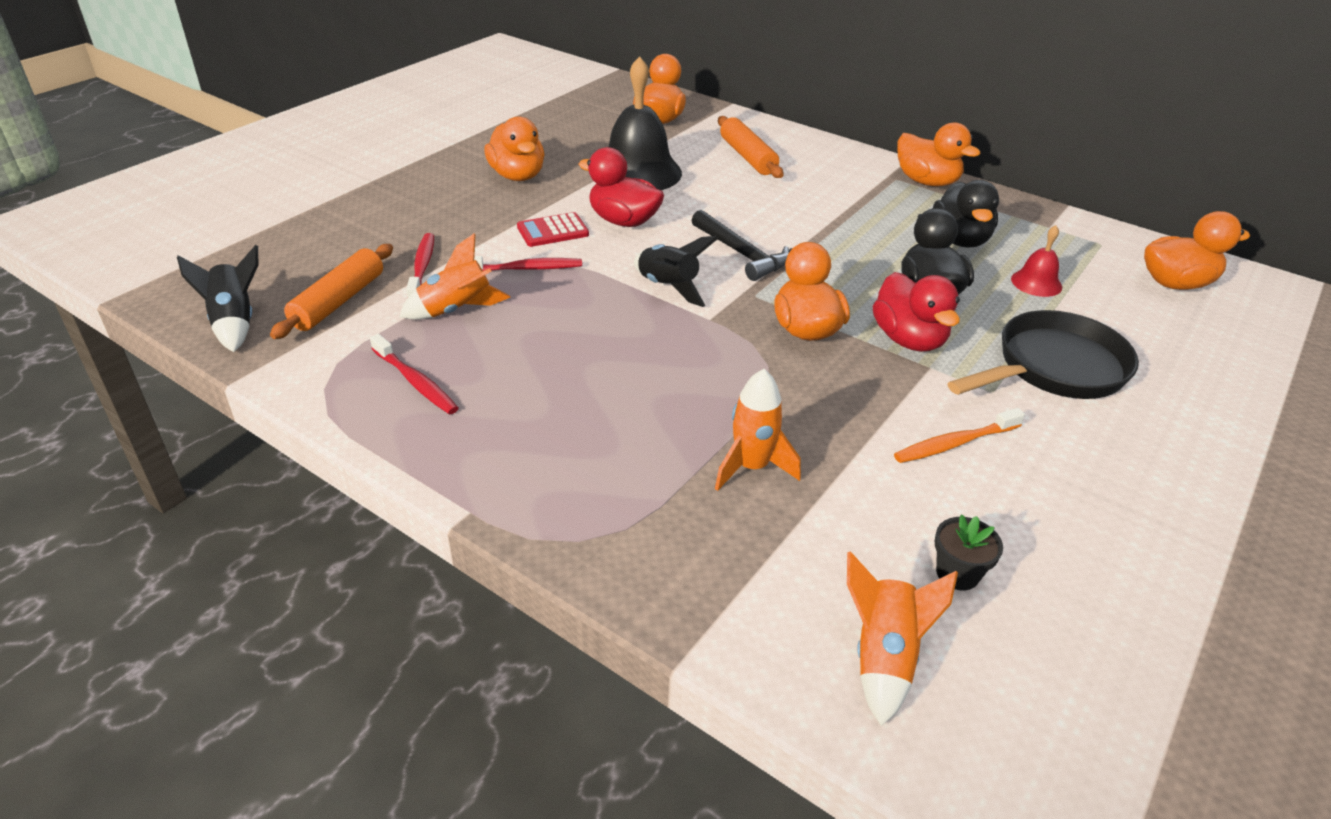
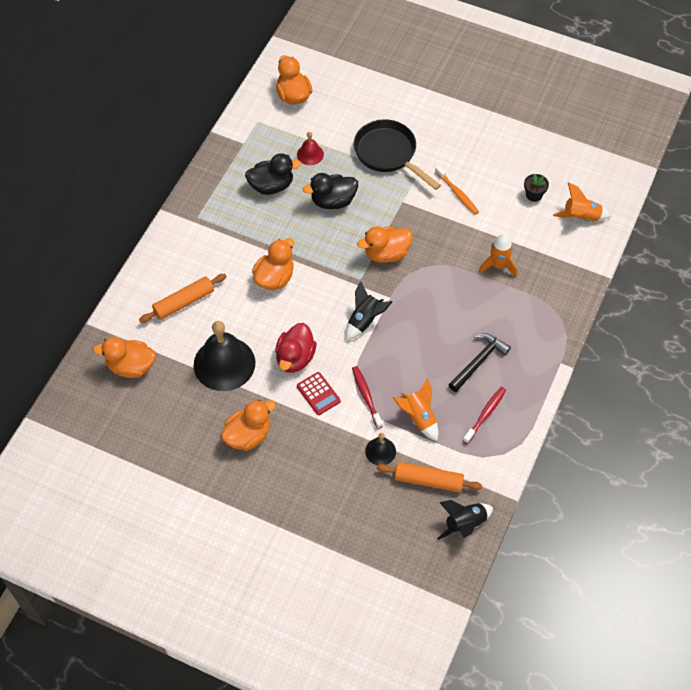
camera: 100 degrees left, 20 degrees up
(422, 267) = (380, 451): red toothbrush -> black bell
(741, 254) = (318, 290): black hammer -> black hammer (479, 361)
(909, 339) = (382, 210): red duck -> none
(927, 182) = (198, 201): orange duck -> orange duck (274, 278)

